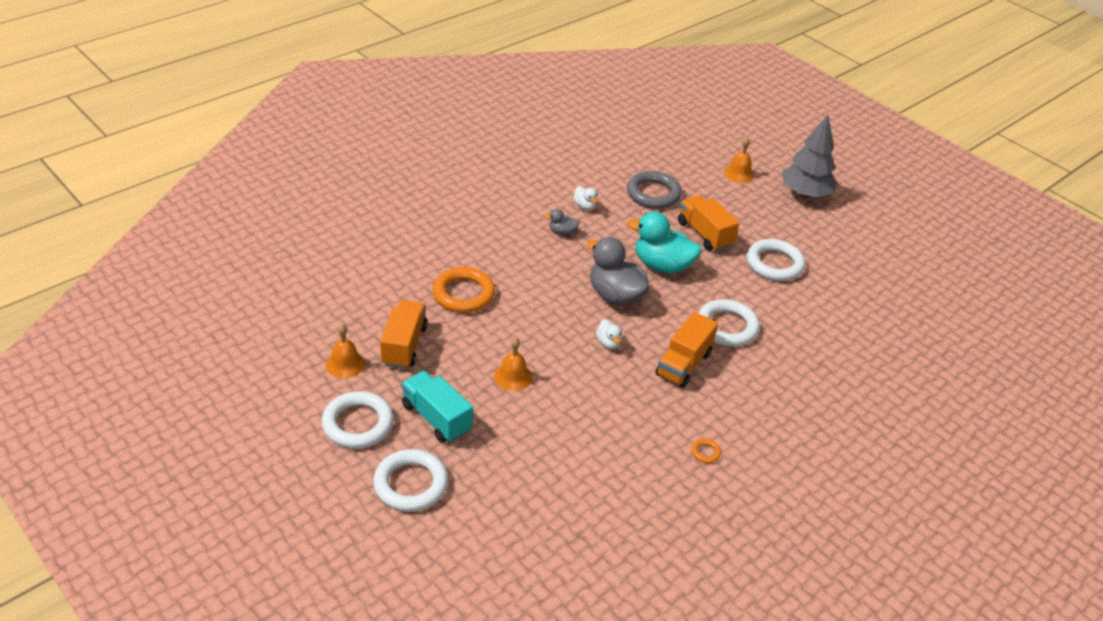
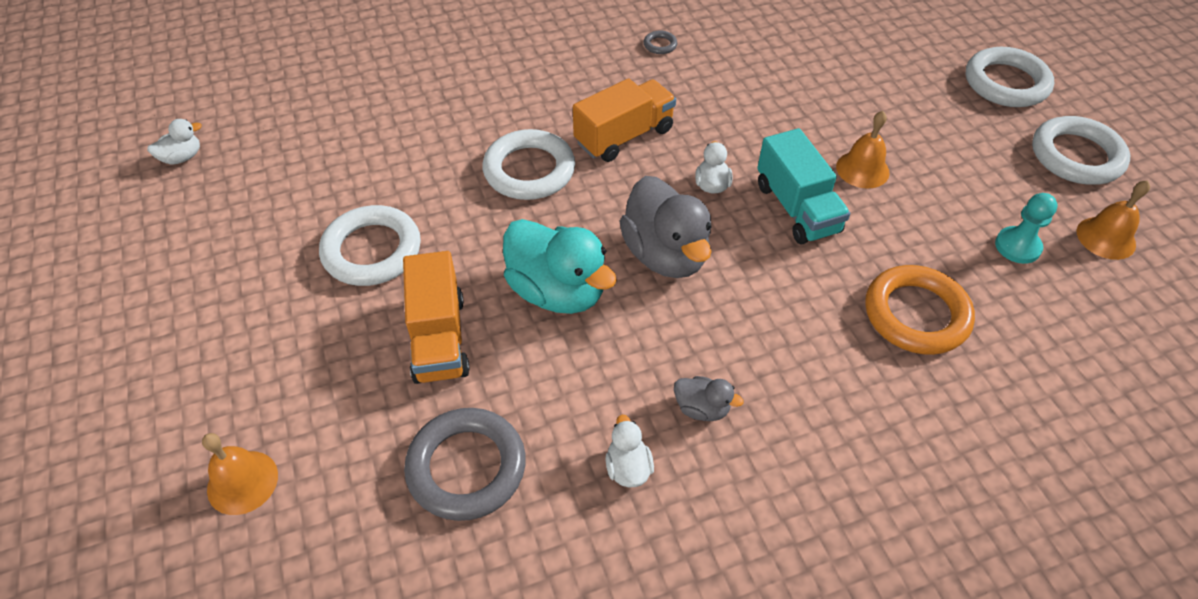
camera: 155 degrees left, 10 degrees up
(404, 345) = (1017, 246): orange truck -> turquoise pawn
(436, 418) = (972, 142): turquoise truck -> turquoise truck (796, 208)
(705, 452) = (660, 45): orange ring -> grey ring
(805, 194) = (167, 388): grey tree -> none
(932, 289) = (182, 157): none -> white duck

